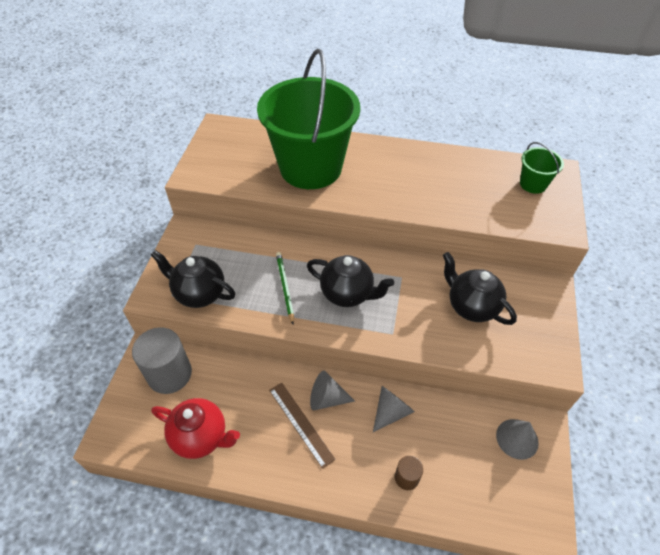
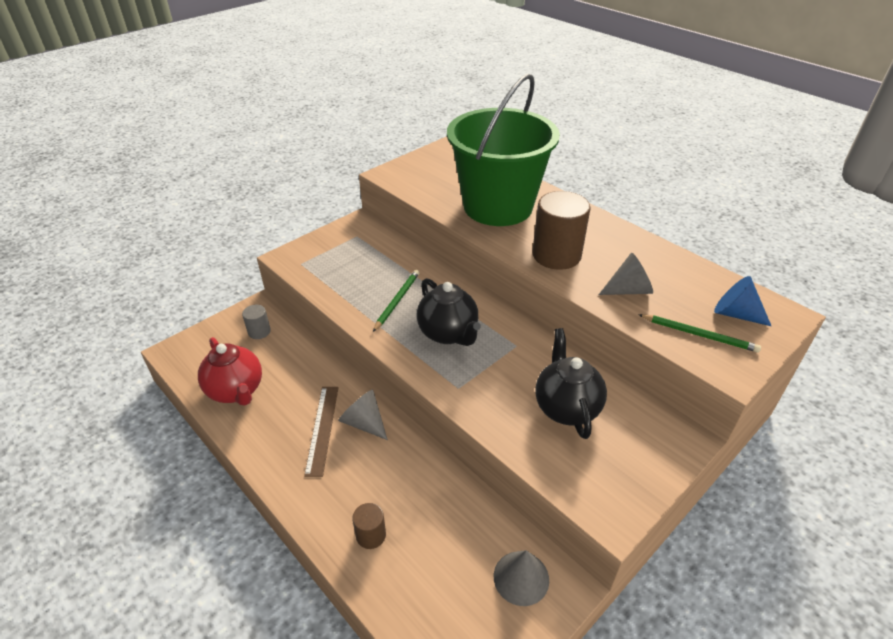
camera: 35 degrees right, 10 degrees down
(169, 374) = (259, 331): grey cylinder -> grey cylinder, size x0.49
(199, 293) = (323, 272): black teapot -> none
(390, 192) = (556, 255): none -> brown cylinder
(391, 411) = (412, 469): grey cone -> grey cone (628, 290)
(526, 211) = (699, 335): none -> green pencil
(533, 184) = (735, 314): green bucket -> blue cone

